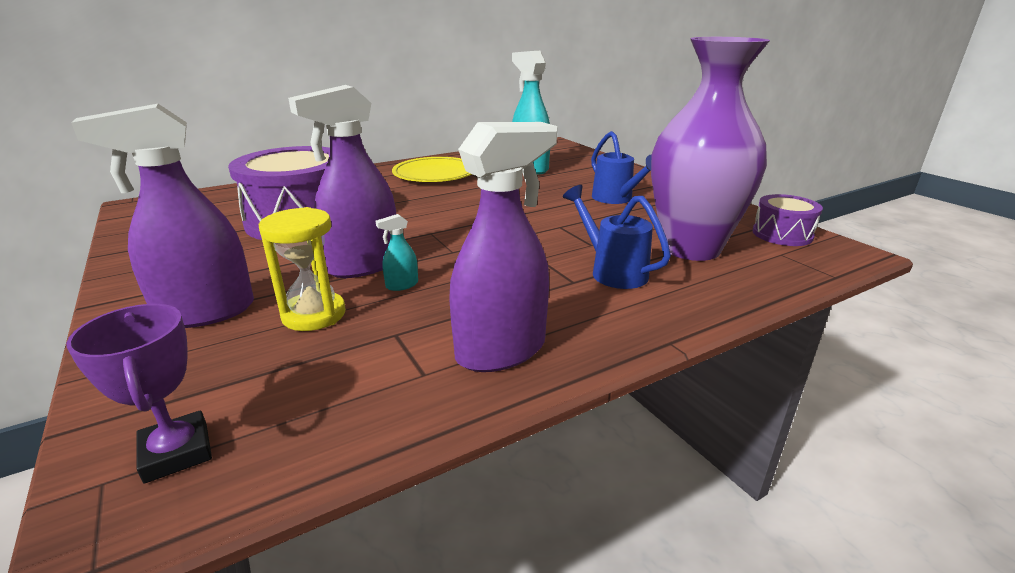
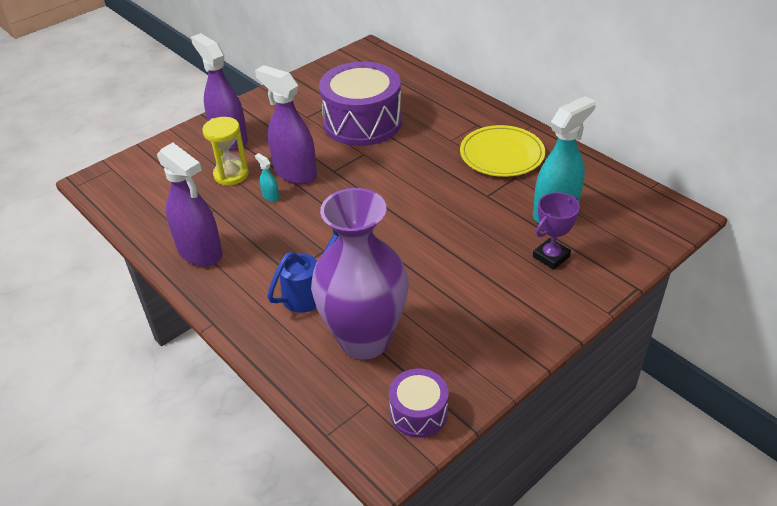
camera: 80 degrees right, 15 degrees up
(177, 452) = (126, 178): purple trophy -> purple trophy (551, 257)
(616, 199) = (478, 286): blue watering can -> none

